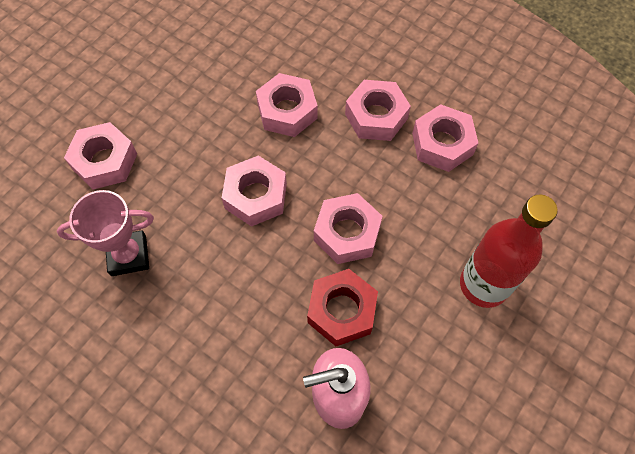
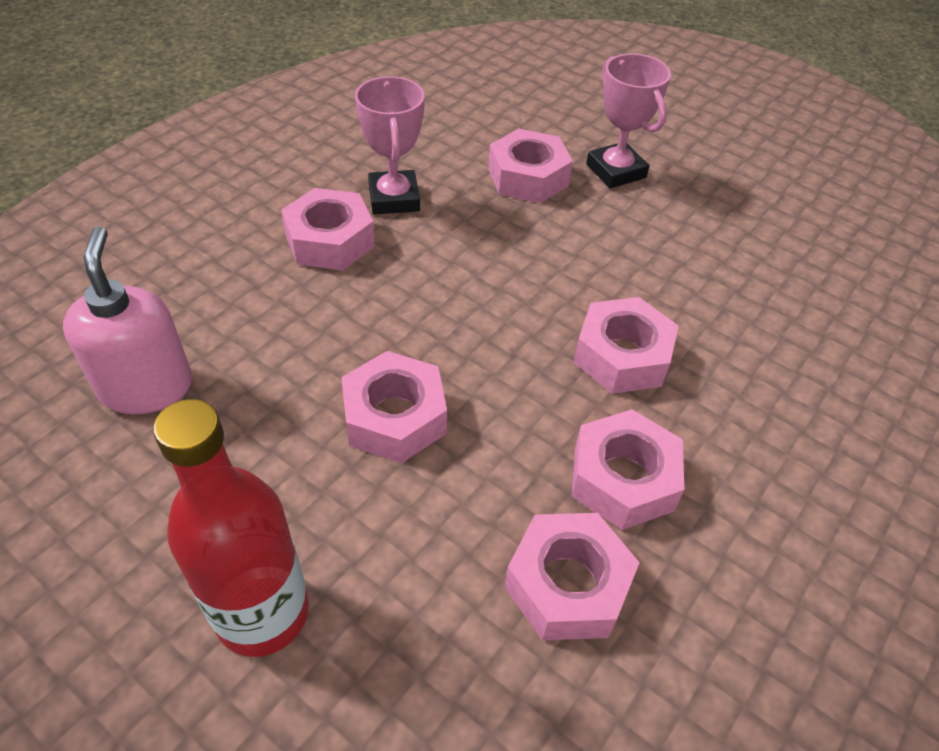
camera: 90 degrees right, 15 degrees down
(100, 103) = (615, 171): none -> pink trophy
(256, 196) = (468, 314): pink nut -> pink nut (330, 240)
(342, 311) = (268, 400): red nut -> none

